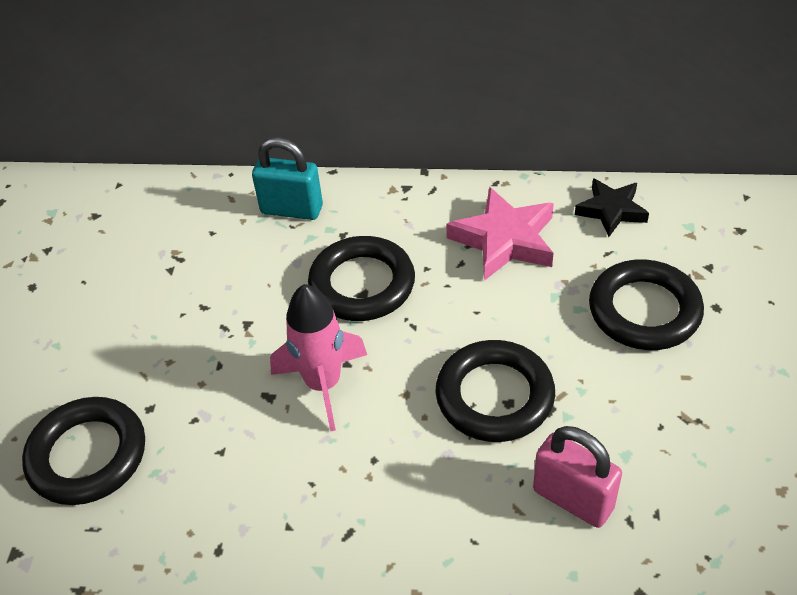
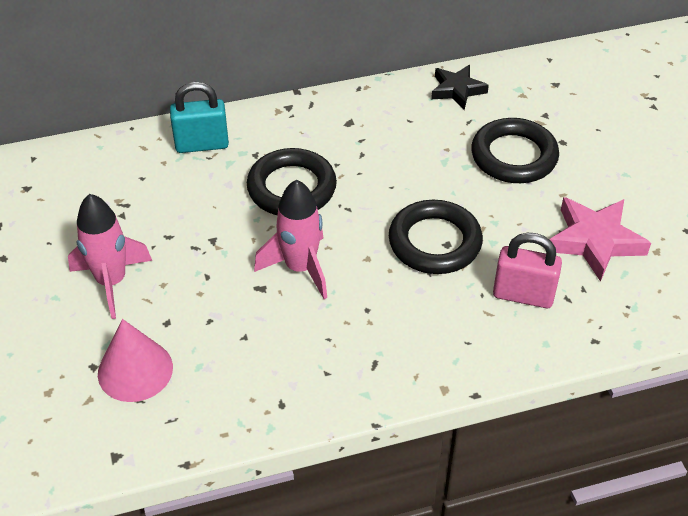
camera: 25 degrees left, 0 degrees up
(88, 455) = (135, 370): black ring -> pink cone
(119, 344) = (112, 282): none -> pink rocket
(504, 240) = (387, 129): pink star -> pink star (594, 241)

